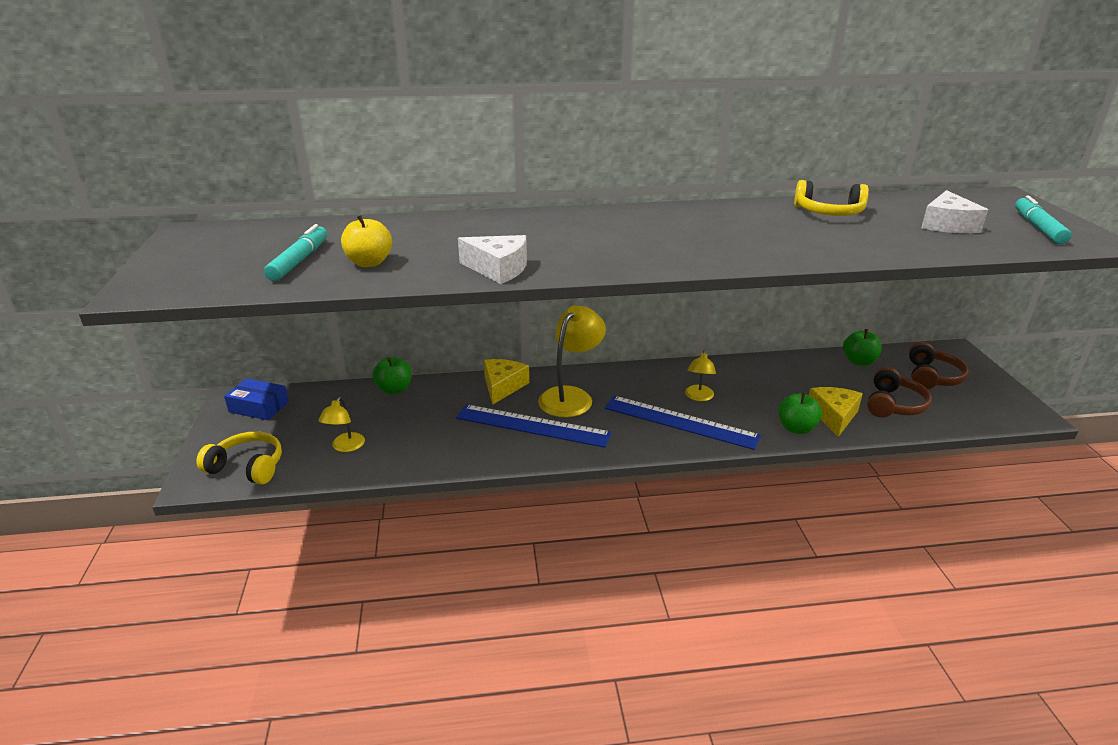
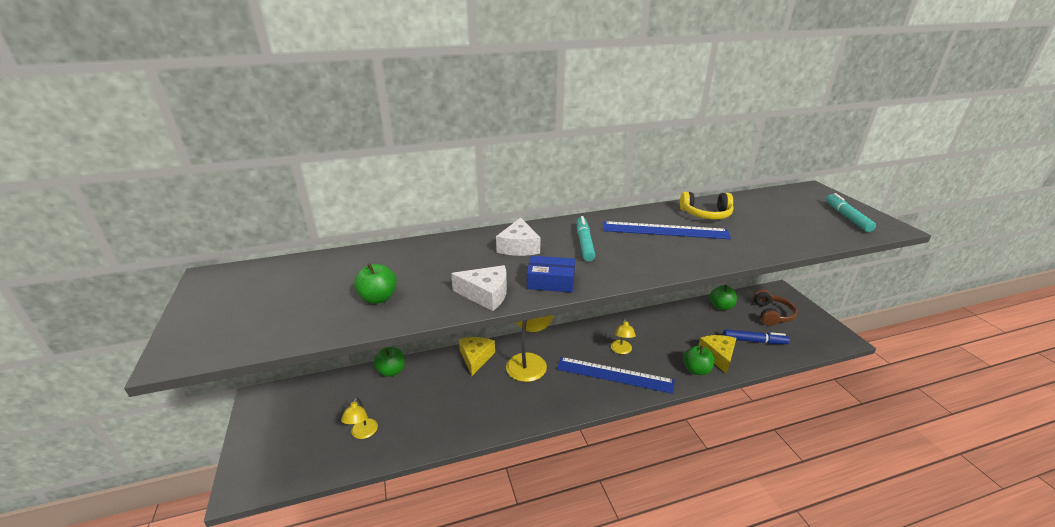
camera: 10 degrees left, 0 degrees up
(247, 467) = (282, 466): yellow headphones -> none
(259, 407) = (282, 402): blue box -> blue box (551, 281)
(299, 260) = (318, 301): turquoise marker -> turquoise marker (584, 243)
(369, 263) = (378, 298): yellow apple -> green apple
(532, 426) = (507, 392): blue ruler -> blue ruler (665, 230)
(893, 404) = (754, 341): brown headphones -> blue marker
(947, 225) = (789, 219): white cheese -> white cheese (519, 247)

